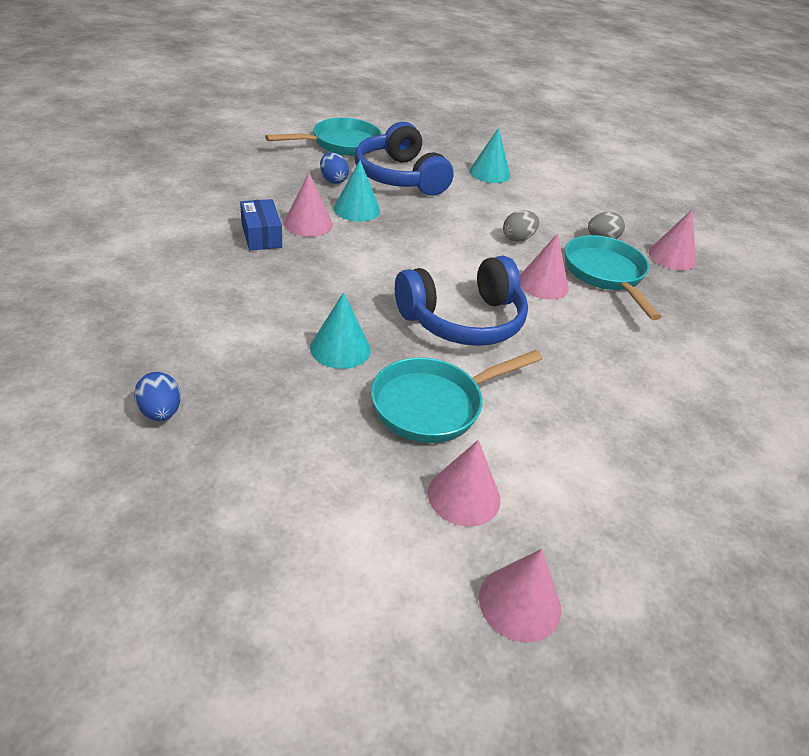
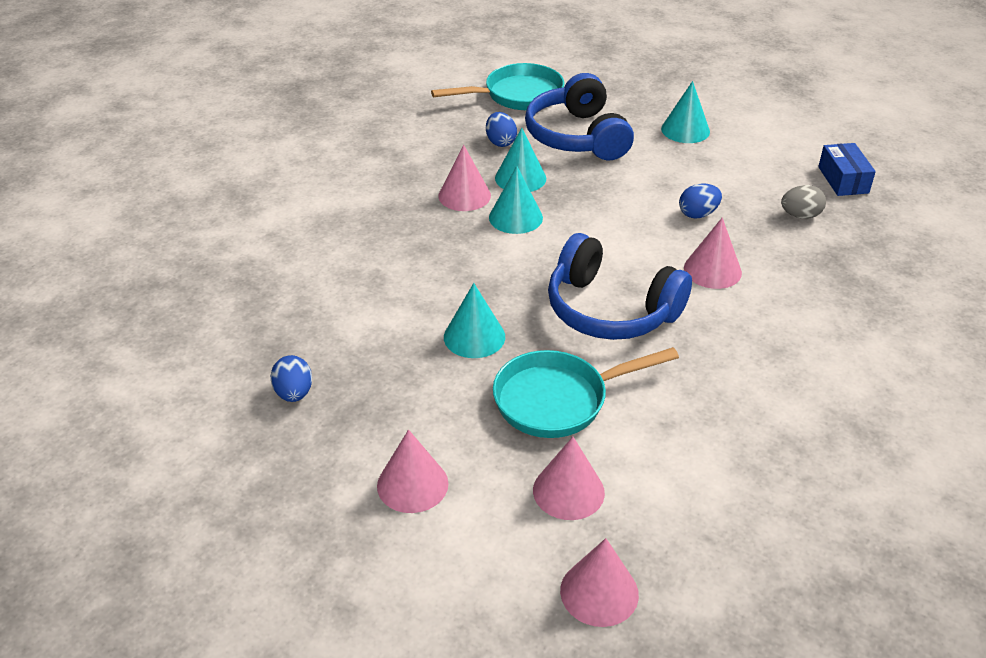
camera: 15 degrees right, 0 degrees up
(261, 235) = (413, 209): blue box -> blue box (843, 180)
(359, 242) = (515, 217): none -> turquoise cone
(463, 320) = (610, 310): blue headphones -> blue headphones turned 45 degrees clockwise
(518, 238) = (698, 214): grey egg -> blue egg
(605, 275) = (791, 260): turquoise pan -> none
(672, 257) = (882, 239): pink cone -> pink cone (412, 484)

